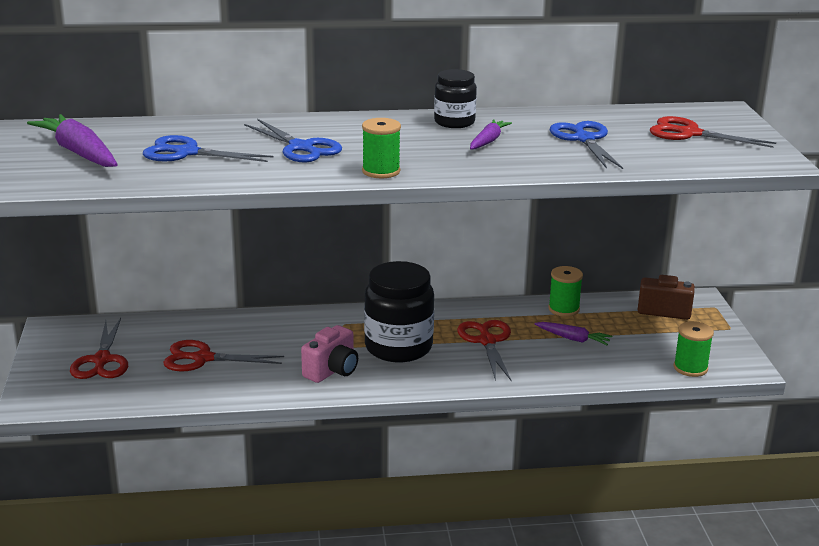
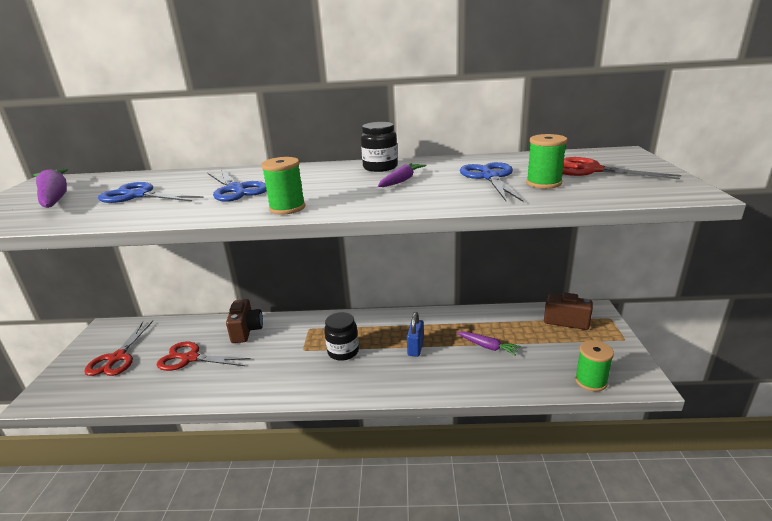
camera: 10 degrees right, 0 degrees up
(260, 328) = (246, 331): none -> brown camera
(332, 371) = (282, 374): pink camera -> none
(398, 347) = (343, 351): black jar -> black jar, size x0.58
(487, 341) = (415, 347): red scissors -> blue padlock
(564, 309) = (483, 318): green spool -> green spool (543, 183)

